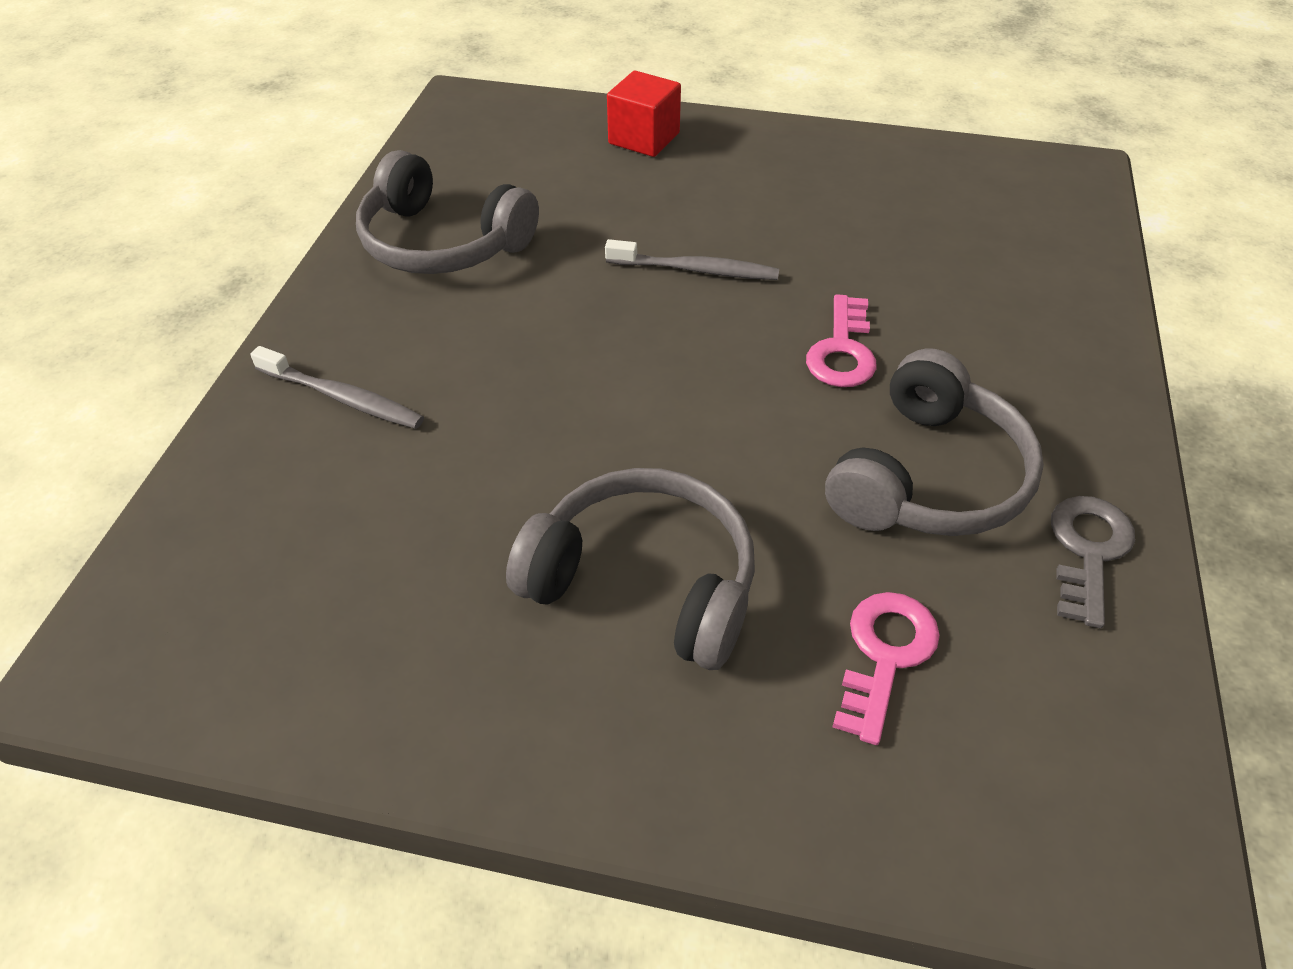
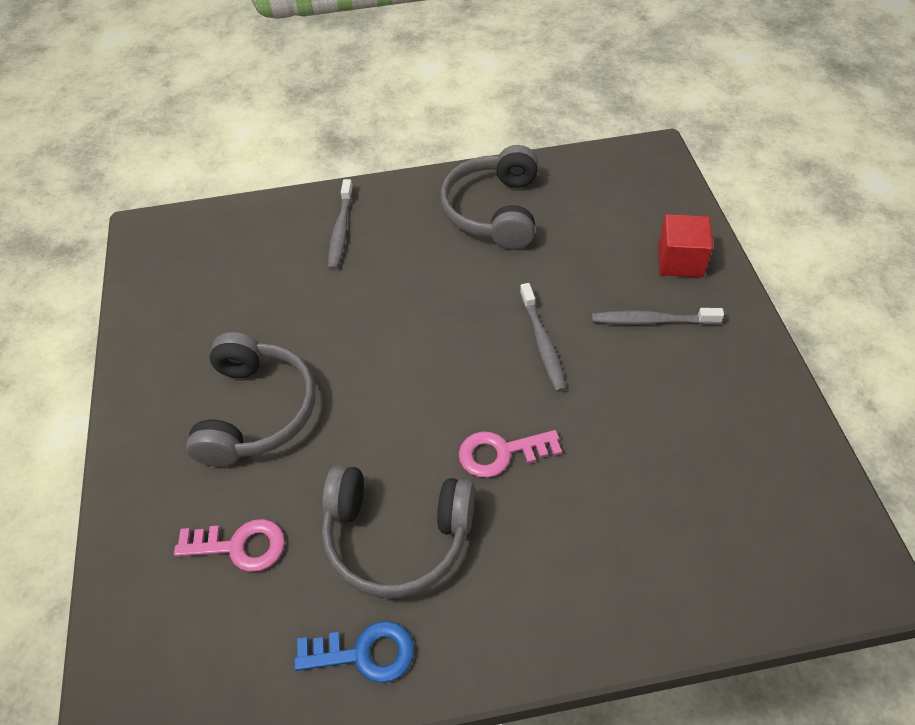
camera: 70 degrees right, 5 degrees up
(715, 184) = (652, 320): none -> grey toothbrush
(1088, 551) = (364, 653): grey key -> blue key

